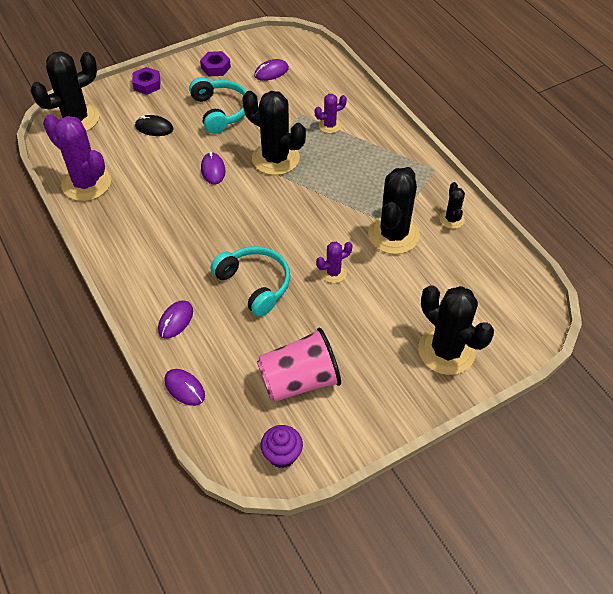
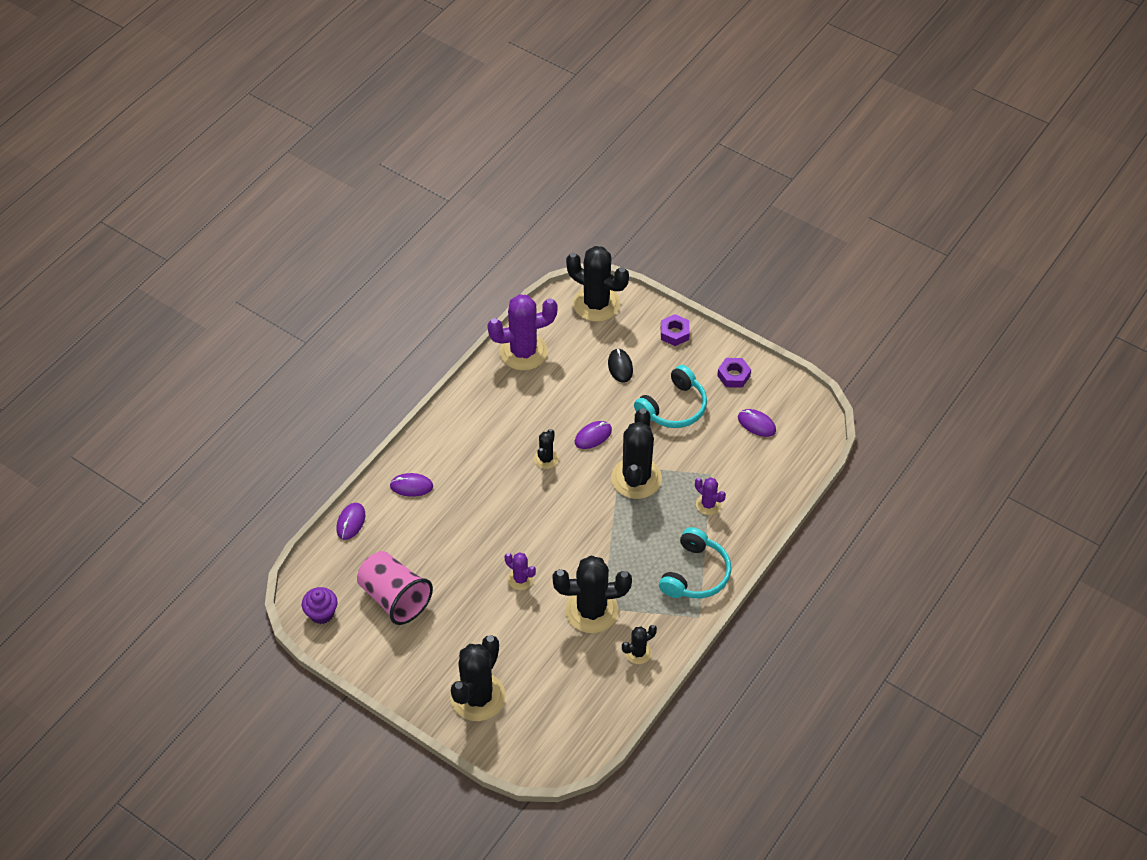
camera: 65 degrees right, 0 degrees up
(86, 183) = (523, 352): purple cactus -> purple cactus turned 60 degrees clockwise
(215, 209) = (546, 459): none -> black cactus
(254, 284) = (477, 525): turquoise headphones -> turquoise headphones (695, 574)

